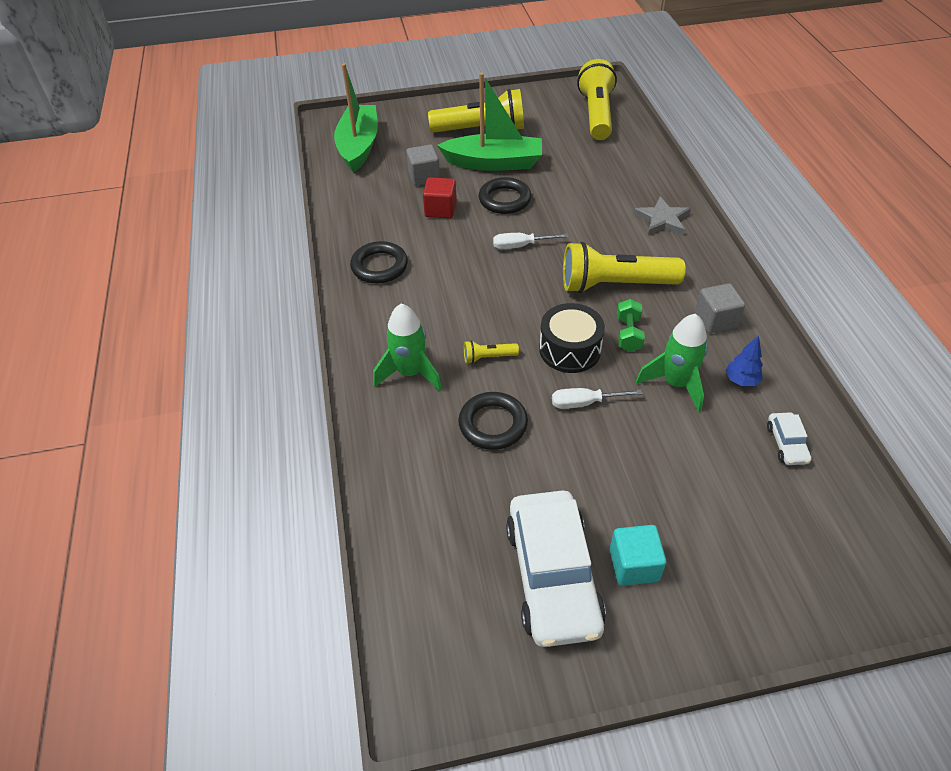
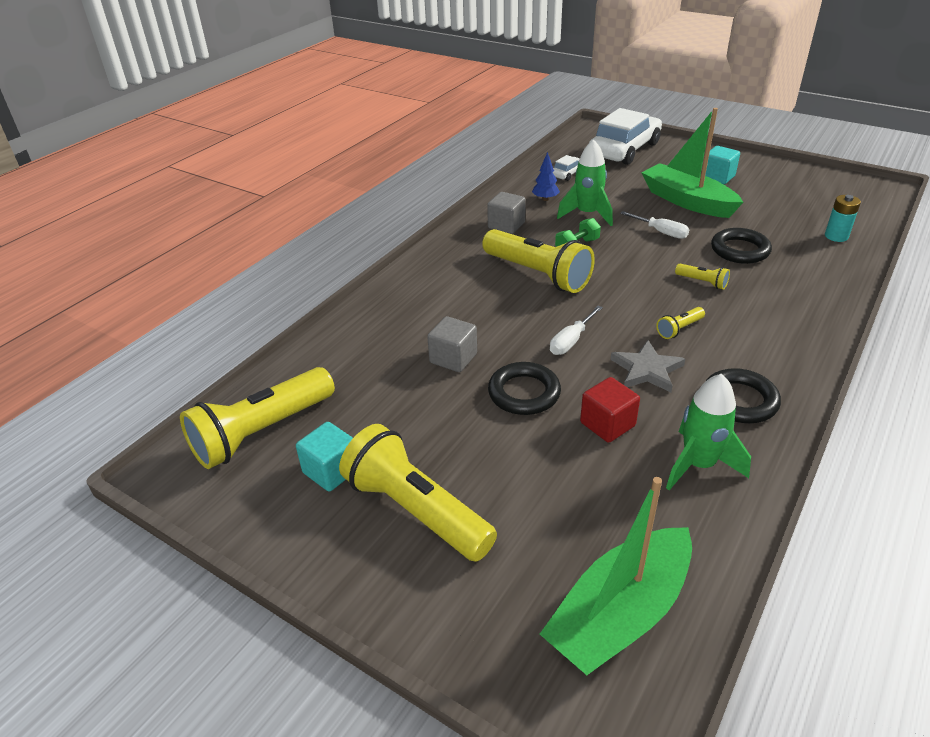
camera: 135 degrees left, 10 degrees down
(410, 373) = (780, 303): green rocket -> green rocket (698, 465)
(418, 517) = (836, 236): none -> turquoise battery
(424, 177) = (579, 483): grey cube -> grey cube (453, 358)
(462, 298) = (679, 329): none -> yellow flashlight
(493, 163) = (473, 446): green boat -> green boat (687, 201)
(520, 246) = (571, 341): white screwdriver -> white screwdriver turned 90 degrees clockwise
(539, 121) = (331, 471): none -> turquoise cube
(552, 576) = (768, 190): white car -> white car (624, 149)
(570, 349) = (632, 258): black drum -> none
(662, 220) = (419, 293): grey star -> grey star (647, 370)

